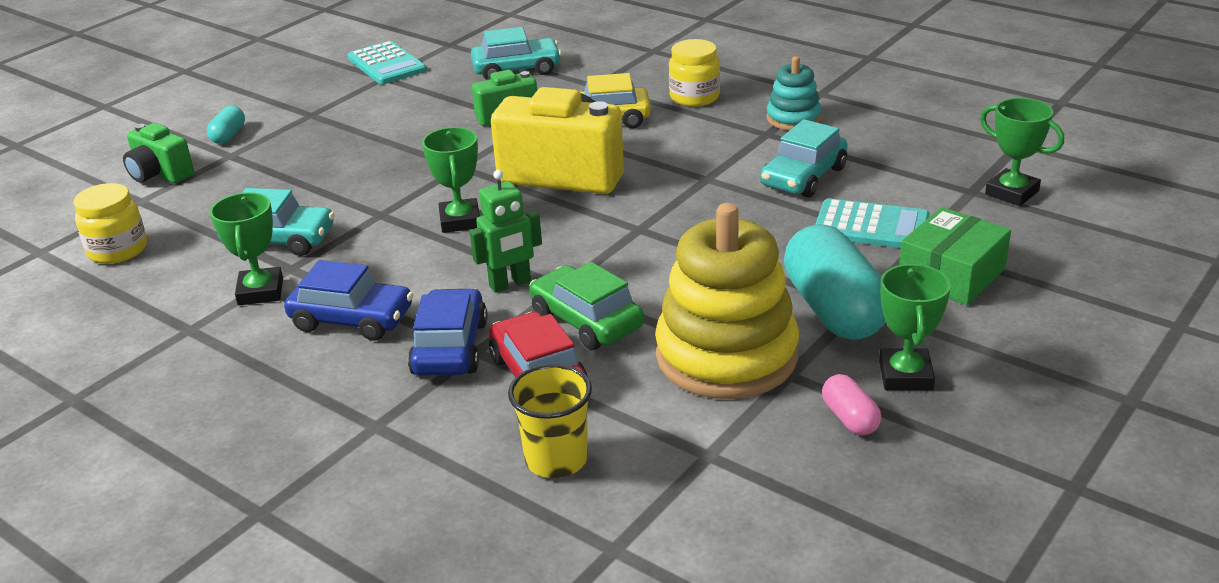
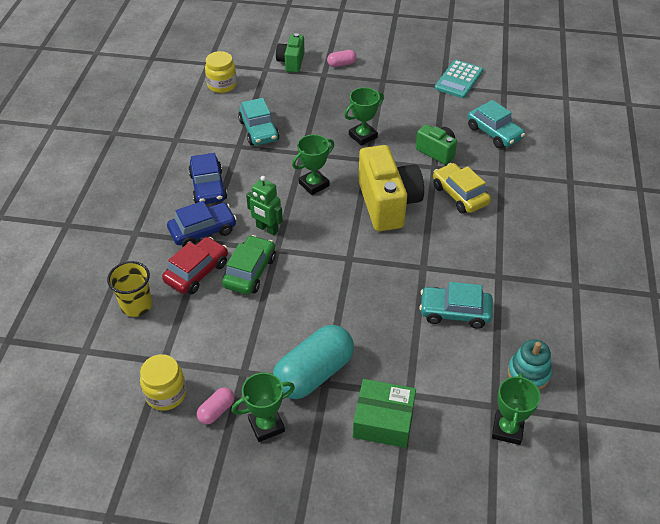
camera: 60 degrees right, 15 degrees up
(228, 136) = (341, 64): turquoise capsule -> pink capsule
(261, 292) = (214, 146): green trophy -> green trophy (363, 136)
(694, 97) = (520, 224): yellow jar -> yellow jar (166, 394)
(726, 356) = (247, 340): yellow stacking toy -> none
(793, 118) = (528, 282): turquoise stacking toy -> turquoise stacking toy (528, 373)
(871, 226) = (416, 364): turquoise calculator -> none

